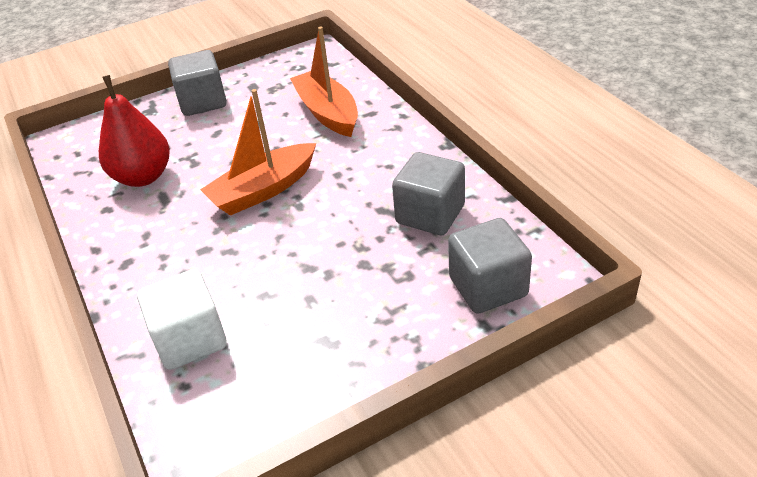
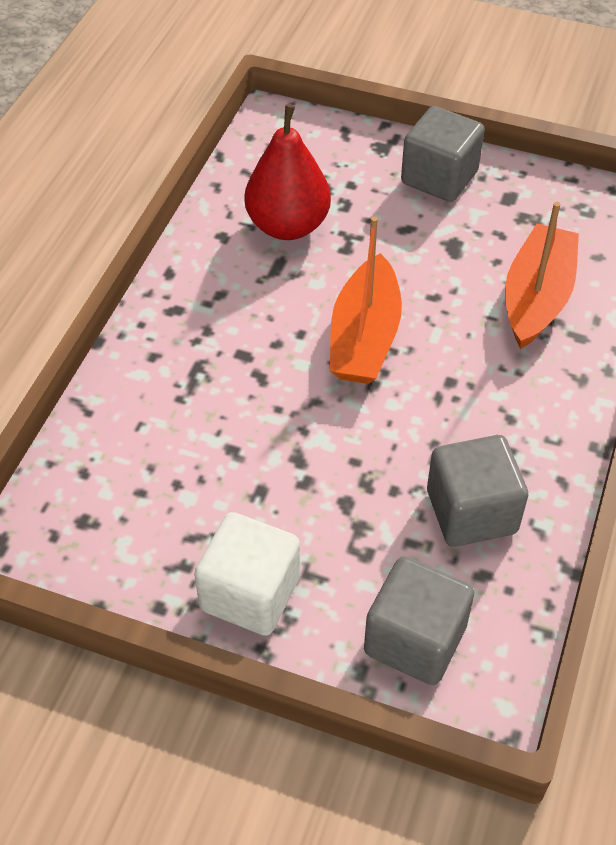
camera: 45 degrees right, 10 degrees up
(190, 339) = (133, 435): white cube -> white cube (250, 593)
(263, 190) = (364, 337): orange boat -> orange boat turned 90 degrees counterclockwise

